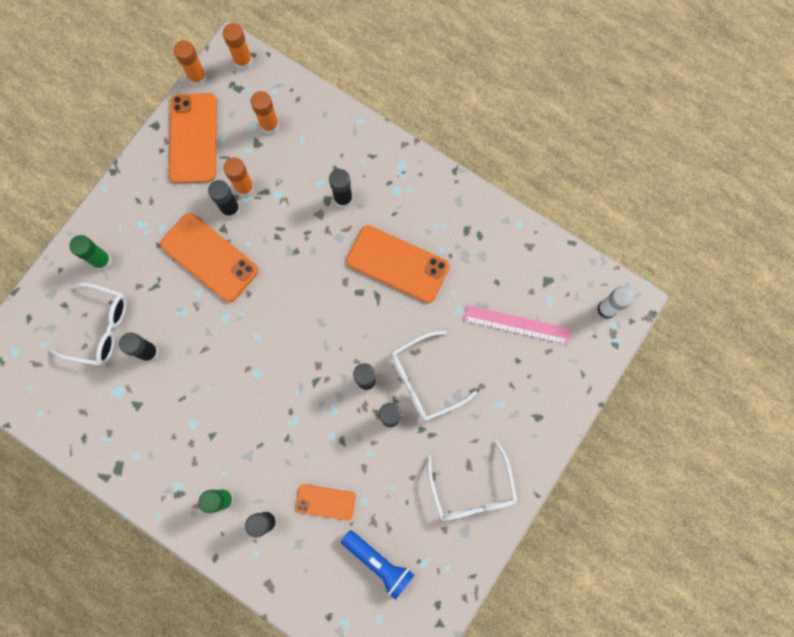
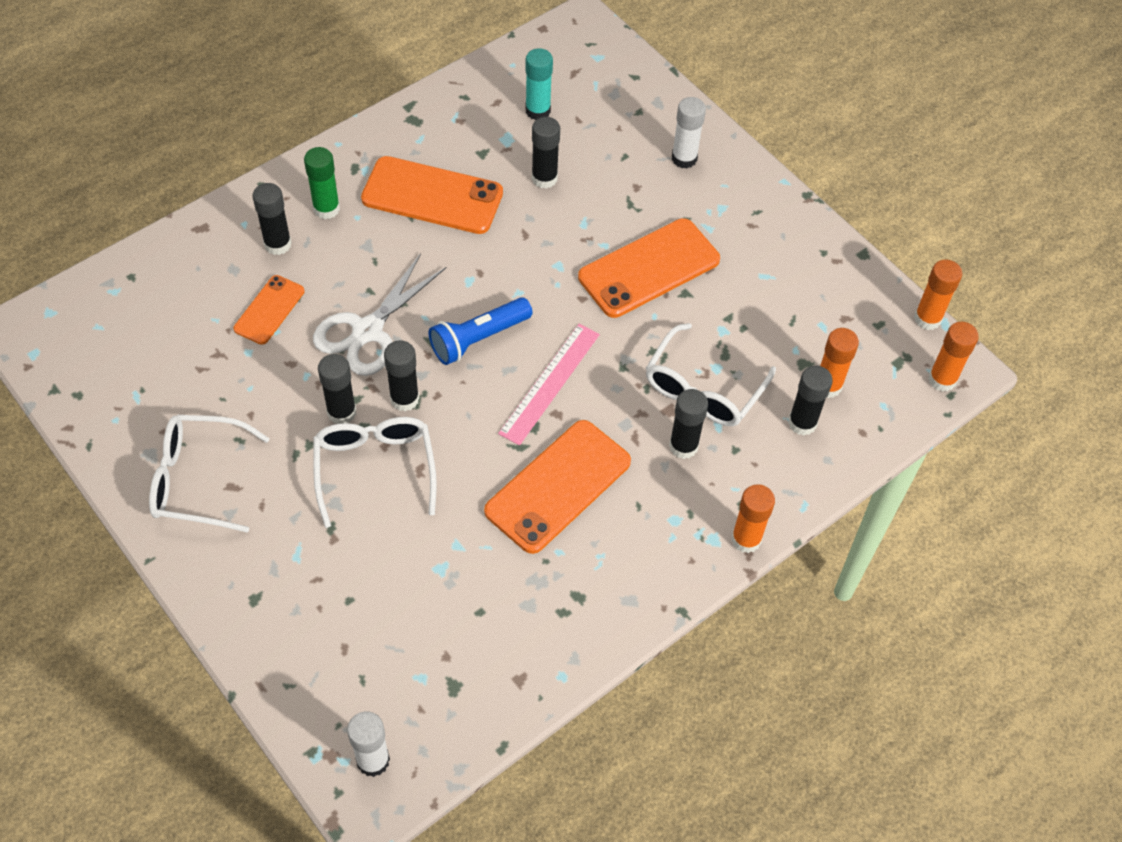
camera: 105 degrees right, 20 degrees down
(83, 378) = (538, 111): none -> turquoise glue stick
(99, 328) = (596, 138): white glasses -> white glasses (703, 388)
(102, 261) = (684, 158): green glue stick -> white glue stick
(193, 138) = (832, 291): orange phone -> orange phone (432, 196)
(230, 209) = (711, 308): black glue stick -> black glue stick (802, 423)
(245, 188) = (738, 332): orange glue stick -> orange glue stick (746, 539)
(321, 426) = (367, 331): none -> white scissors
(379, 562) = (164, 345): blue flashlight -> blue flashlight (478, 339)
(516, 324) = (403, 617): pink ruler -> pink ruler (550, 383)

